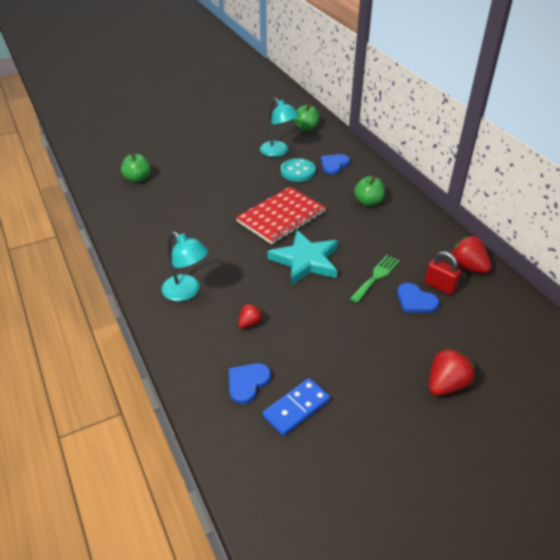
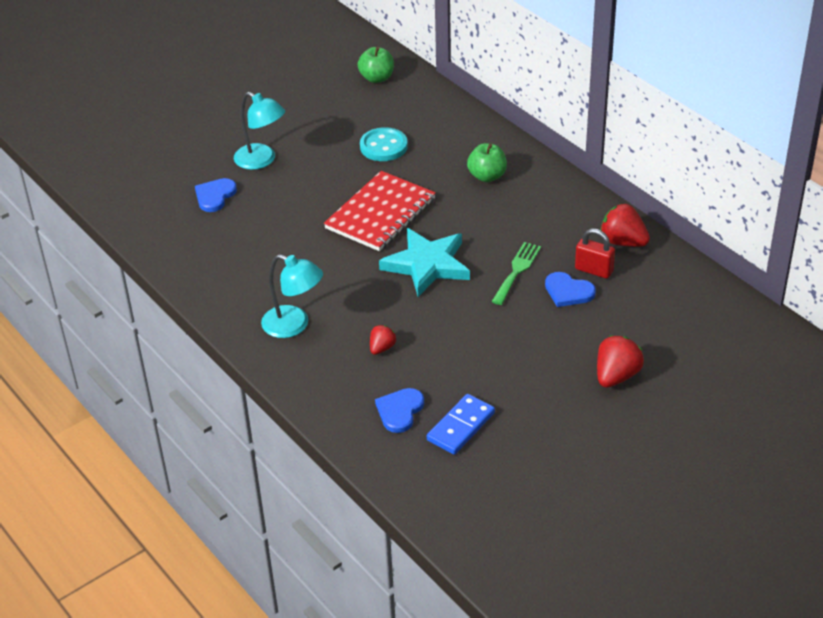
camera: 10 degrees left, 0 degrees up
(137, 178) = (169, 189): green apple -> none
(278, 152) = (349, 121): turquoise lamp -> turquoise lamp (261, 160)
(334, 165) = (429, 129): blue heart -> blue heart (215, 196)

